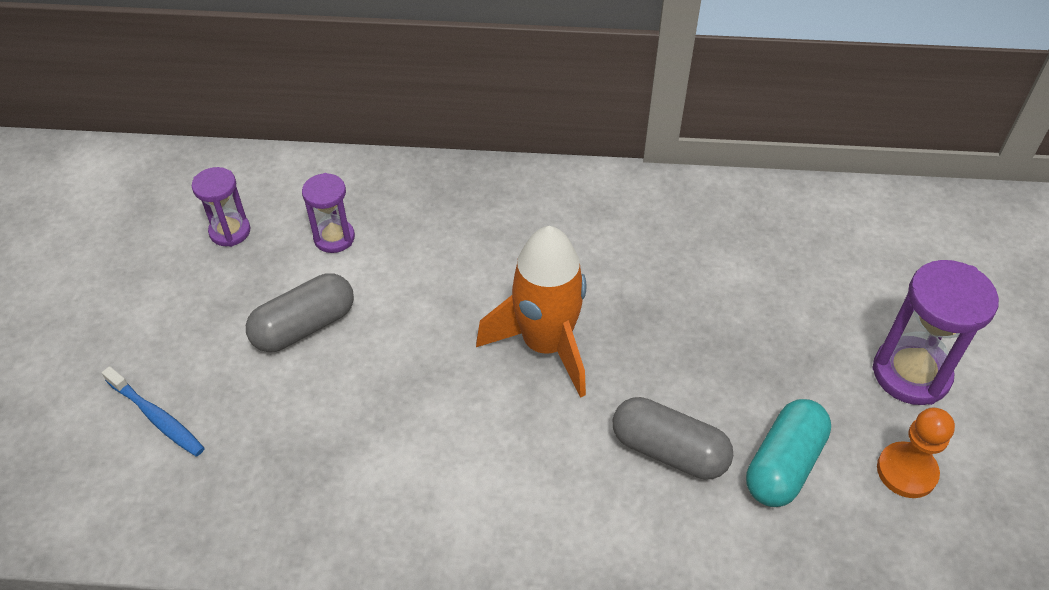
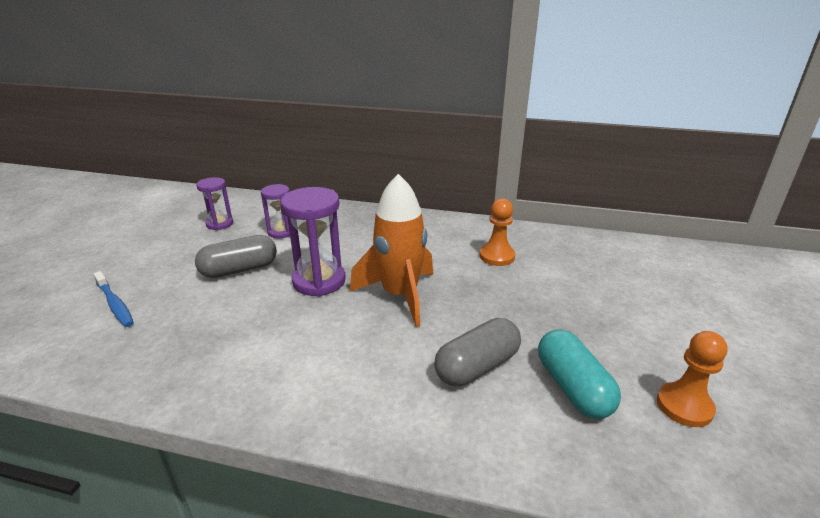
camera: 10 degrees right, 20 degrees down
(662, 250) = (497, 256): none -> orange pawn
(669, 450) = (477, 366): grey capsule -> grey capsule turned 75 degrees counterclockwise
(783, 464) = (572, 387): turquoise capsule -> turquoise capsule turned 60 degrees counterclockwise
(911, 373) = (685, 342): purple hourglass -> purple hourglass (319, 281)

